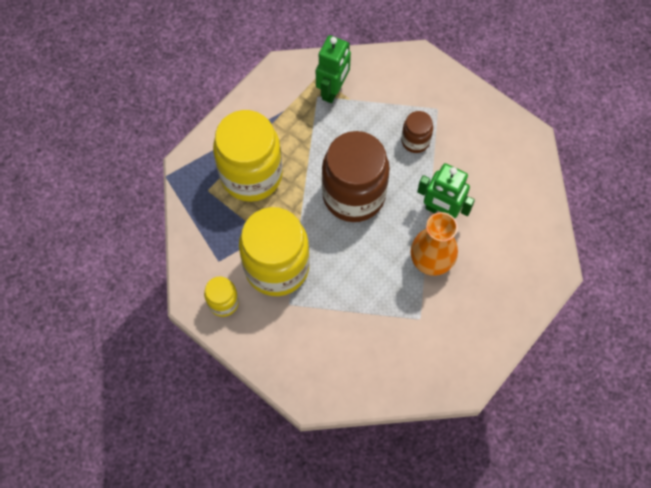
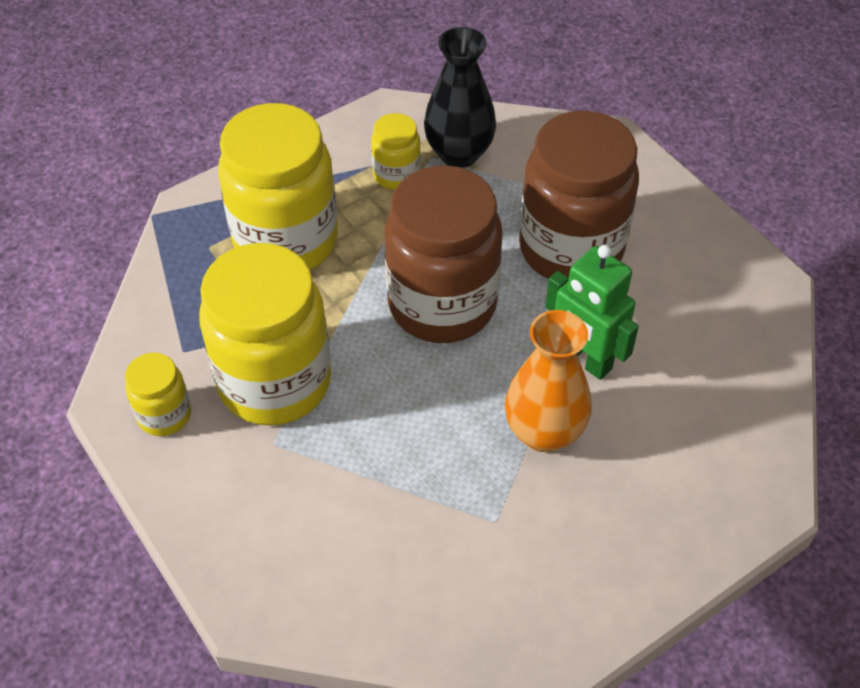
camera: 15 degrees right, 15 degrees down
(301, 114) = (396, 175): none -> yellow jar
(333, 90) = (459, 153): green robot -> black vase
(415, 141) = (571, 248): brown jar -> brown jar, size x2.12

